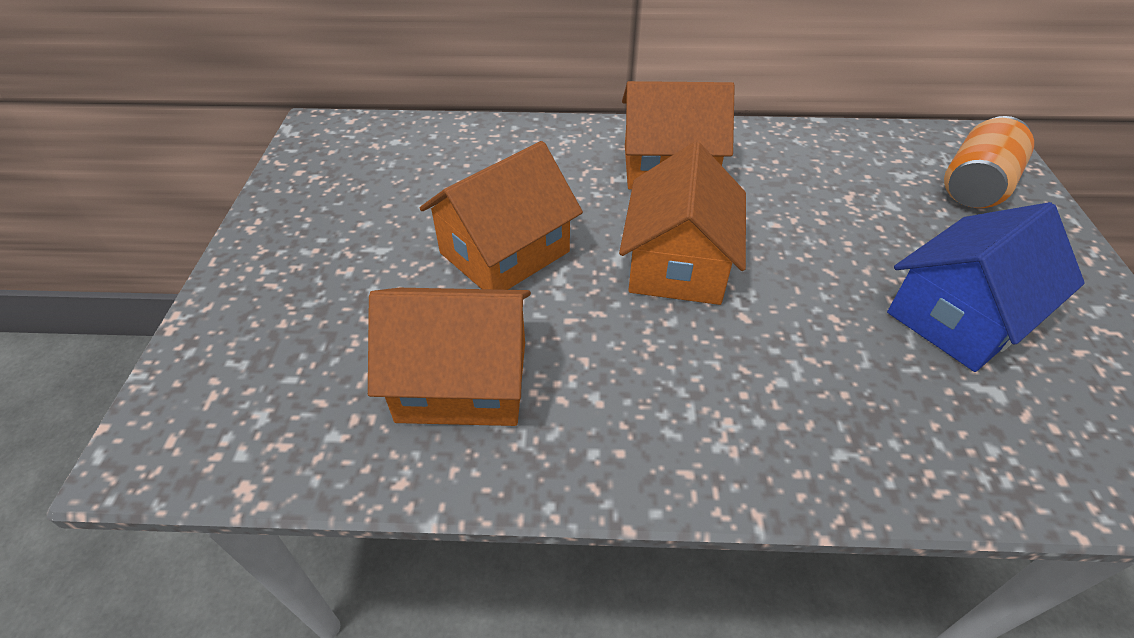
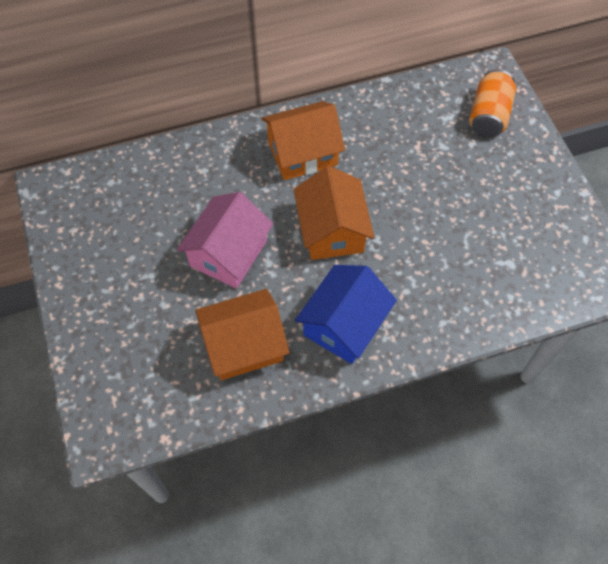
camera: 20 degrees left, 15 degrees up
(505, 252) = (228, 253): orange house -> pink house
(959, 316) = (488, 220): blue house -> blue house (344, 324)

